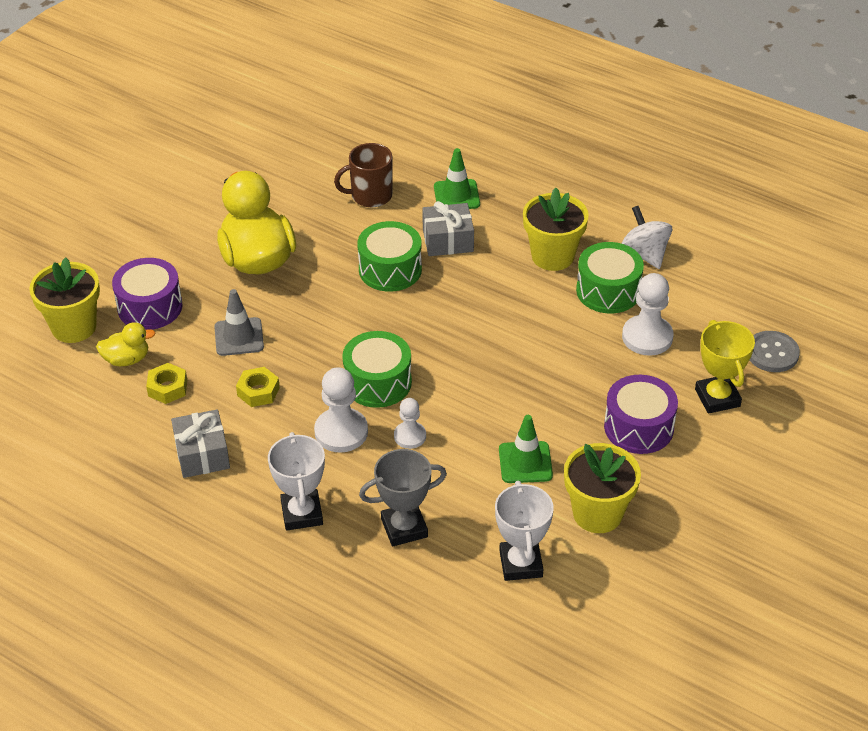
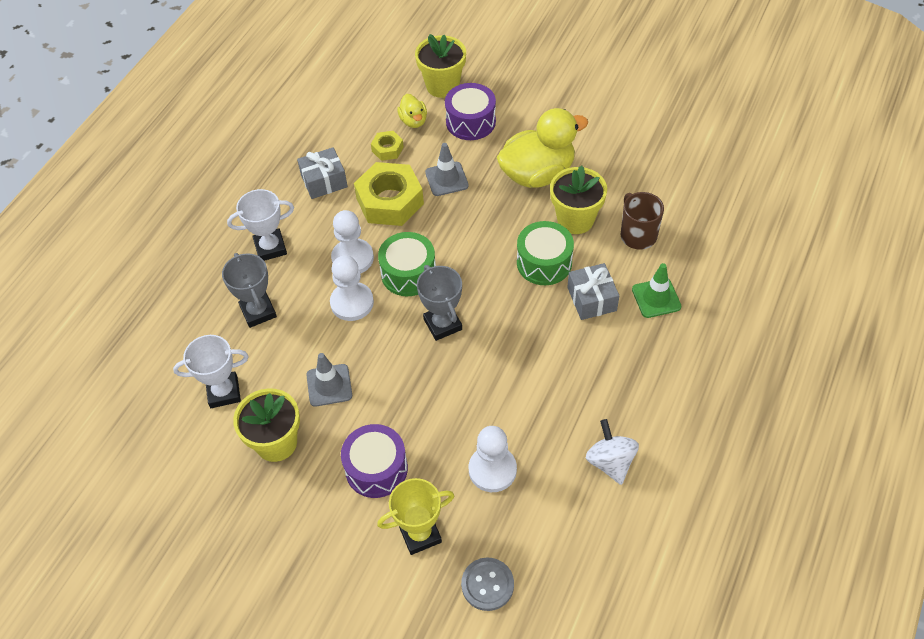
camera: 85 degrees right, 10 degrees up
(258, 391) = (390, 201): yellow nut -> yellow nut, size x2.06
(410, 436) = (352, 303): white pawn -> white pawn, size x1.66
(457, 359) = (442, 324): none -> grey trophy
(525, 462) = (329, 385): green traffic cone -> grey traffic cone
(552, 256) = (589, 383): yellow flower pot -> yellow flower pot (575, 220)
(608, 291) = (550, 433): green drum -> none
(645, 254) = (610, 462): white spinning top -> white spinning top turned 75 degrees counterclockwise

